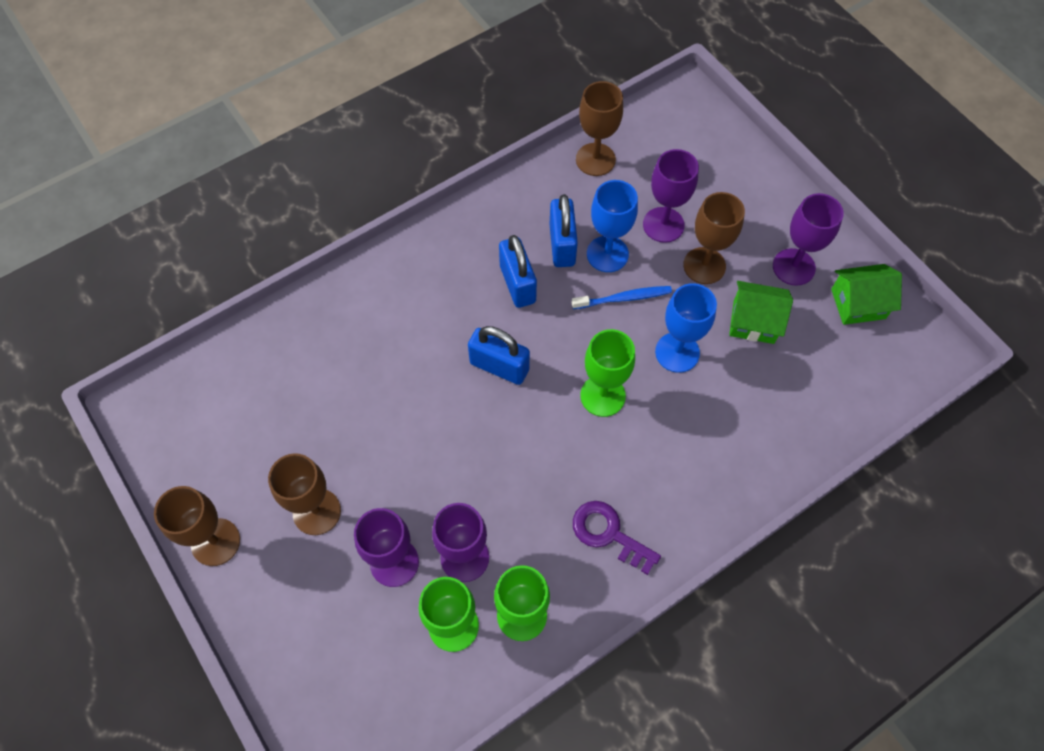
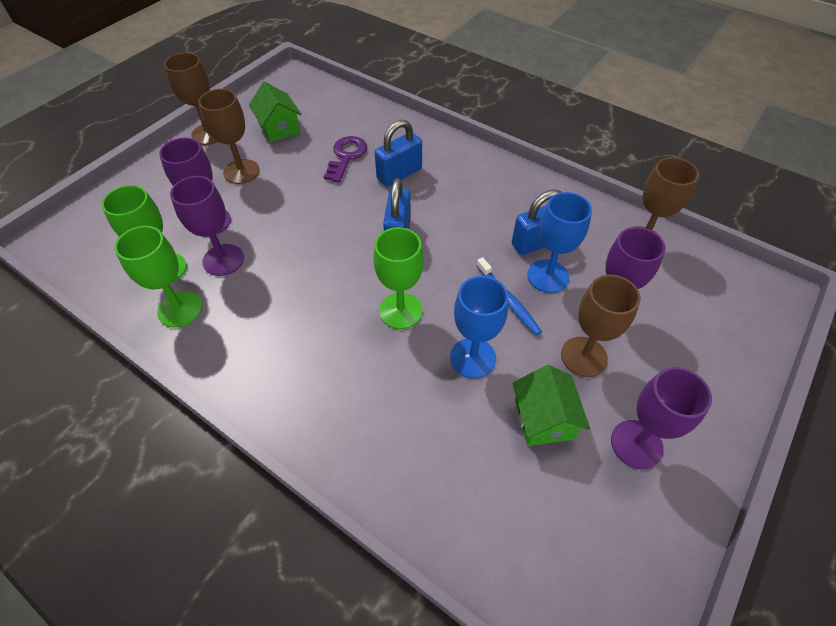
camera: 70 degrees right, 10 degrees down
(517, 284) = (481, 224): blue padlock -> blue padlock (399, 174)
(609, 534) = (266, 351): purple key -> purple key (346, 156)
(858, 304) = (631, 530): green house -> green house (279, 128)

